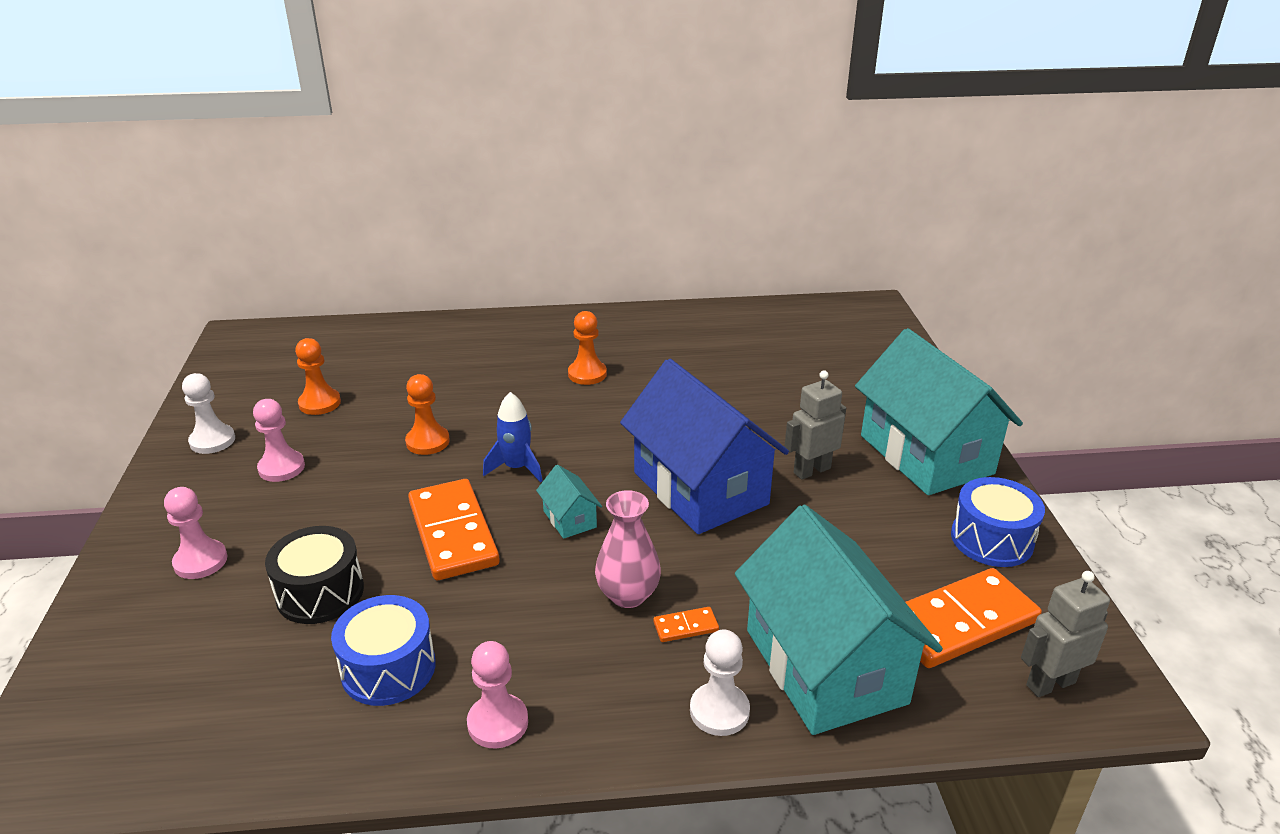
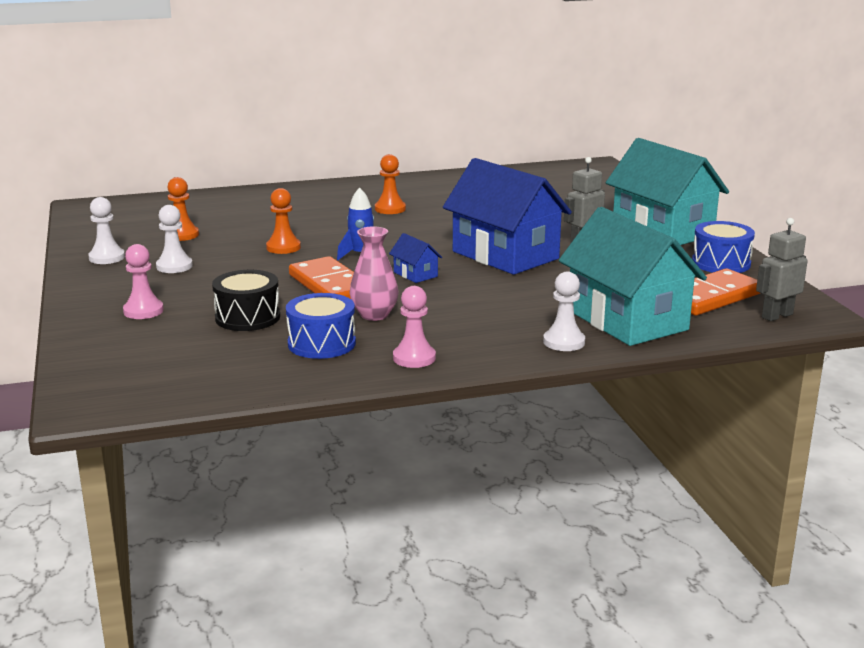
camera: 10 degrees left, 10 degrees down
(281, 468) = (174, 266): pink pawn -> white pawn
(569, 519) = (415, 274): turquoise house -> blue house
(628, 595) = (476, 302): pink vase -> pink vase (374, 315)
(685, 626) = (524, 312): orange domino -> none

